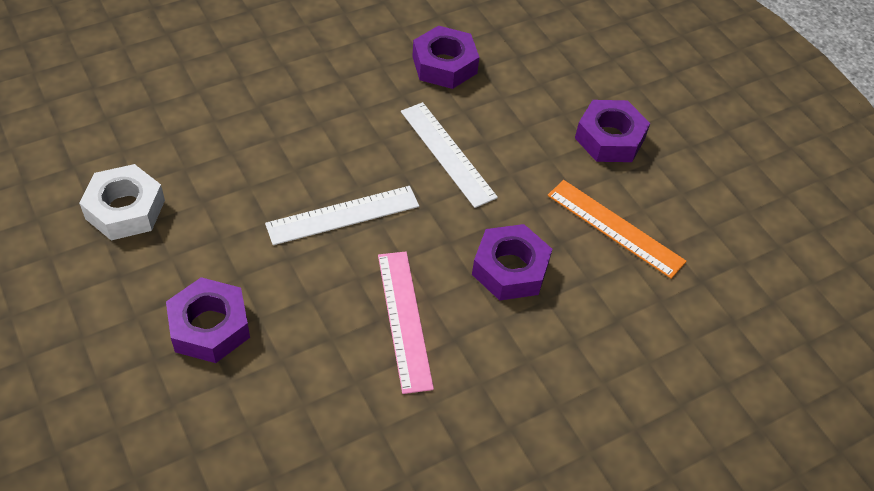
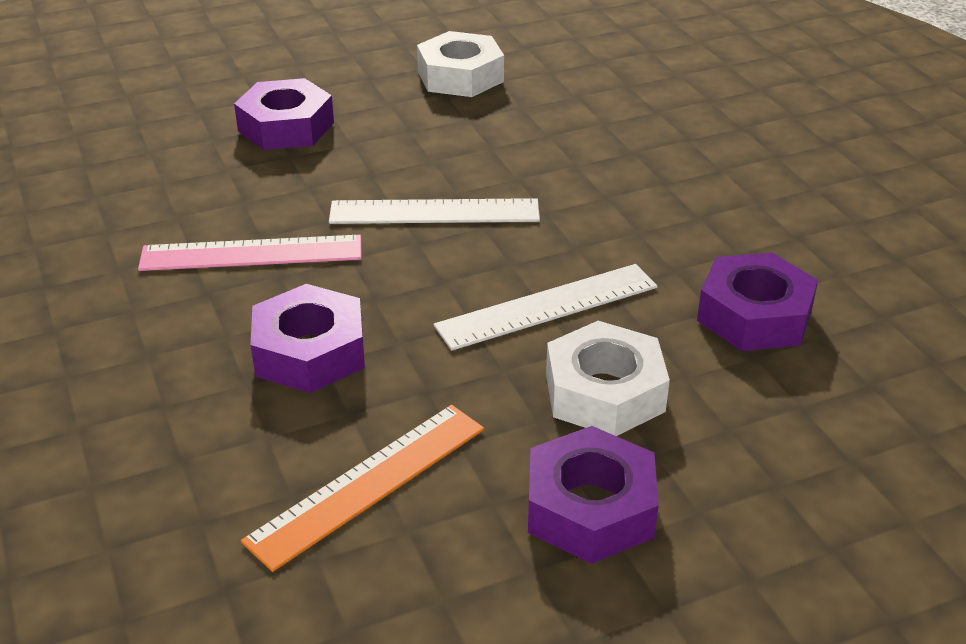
camera: 100 degrees right, 15 degrees down
(343, 215) = (434, 212): white ruler -> white ruler turned 75 degrees counterclockwise
(522, 130) = (604, 392): none -> white nut

